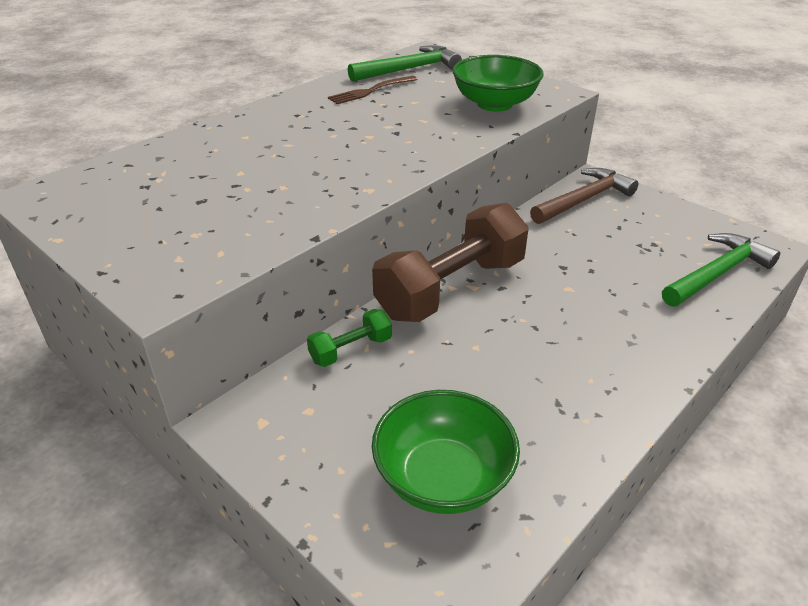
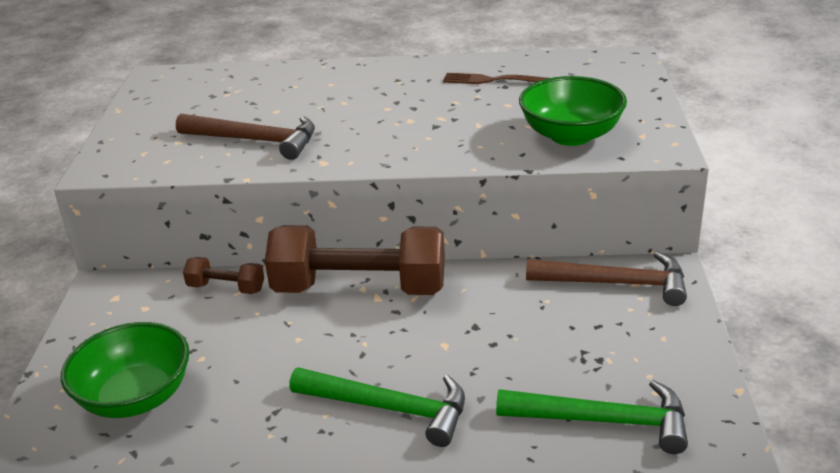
camera: 50 degrees right, 5 degrees down
(273, 200) = (255, 140): none -> brown hammer
(351, 350) = (226, 288): green dumbbell -> brown dumbbell
(409, 69) = (569, 71): green hammer -> green hammer (389, 408)

